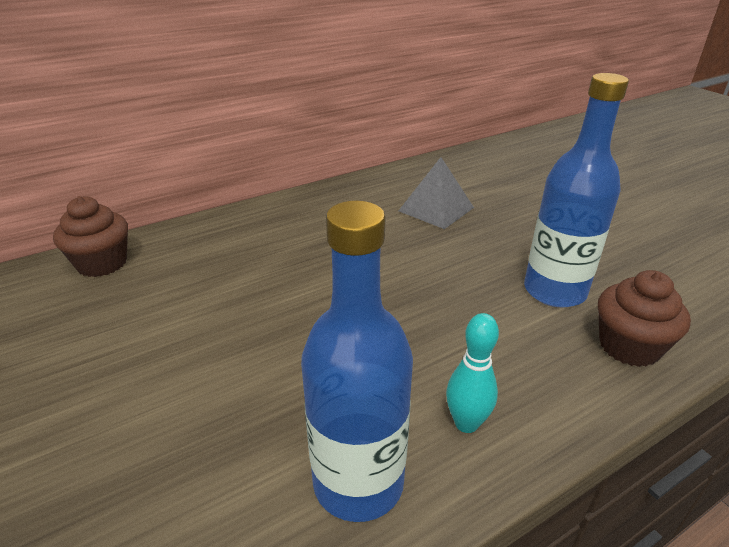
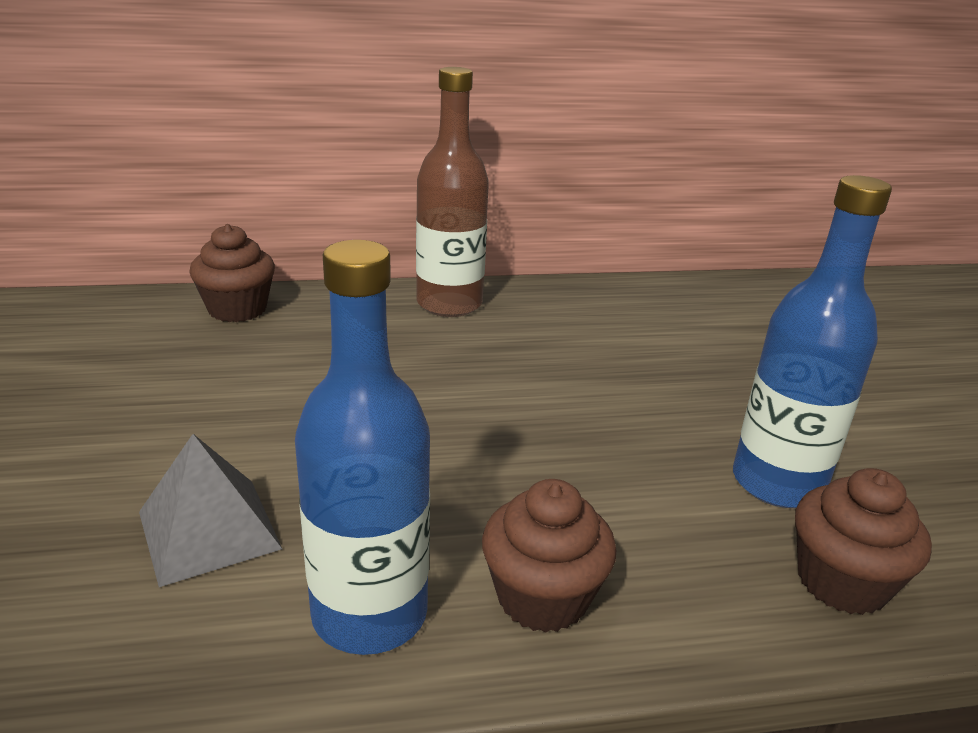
camera: 20 degrees right, 5 degrees down
(268, 218) = (449, 304): none -> brown bottle
(436, 209) = (675, 342): grey pyramid -> grey pyramid (208, 530)
(466, 423) = (542, 597): turquoise bowling pin -> brown cupcake

